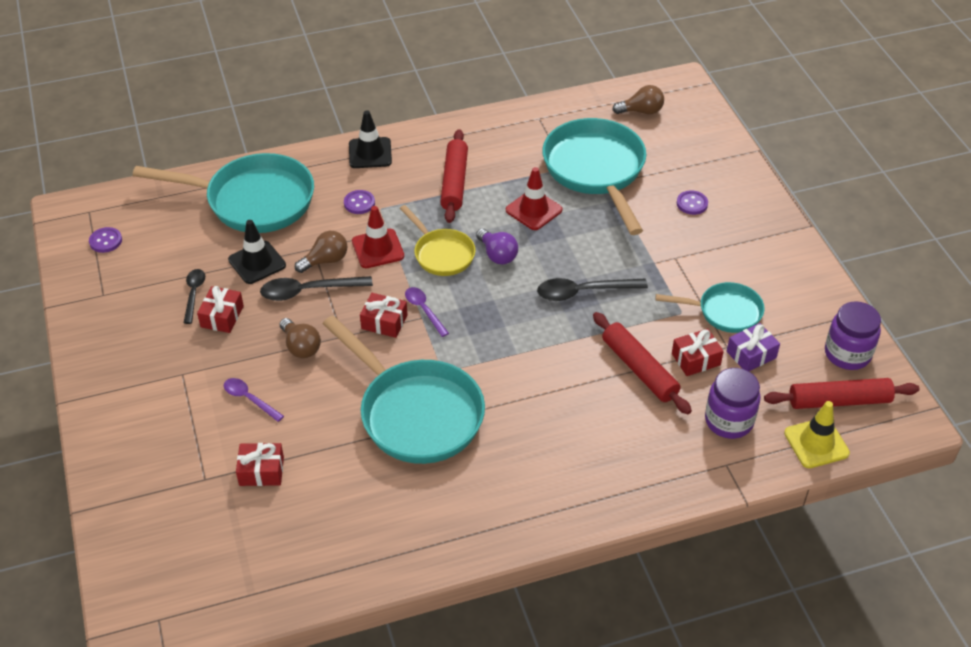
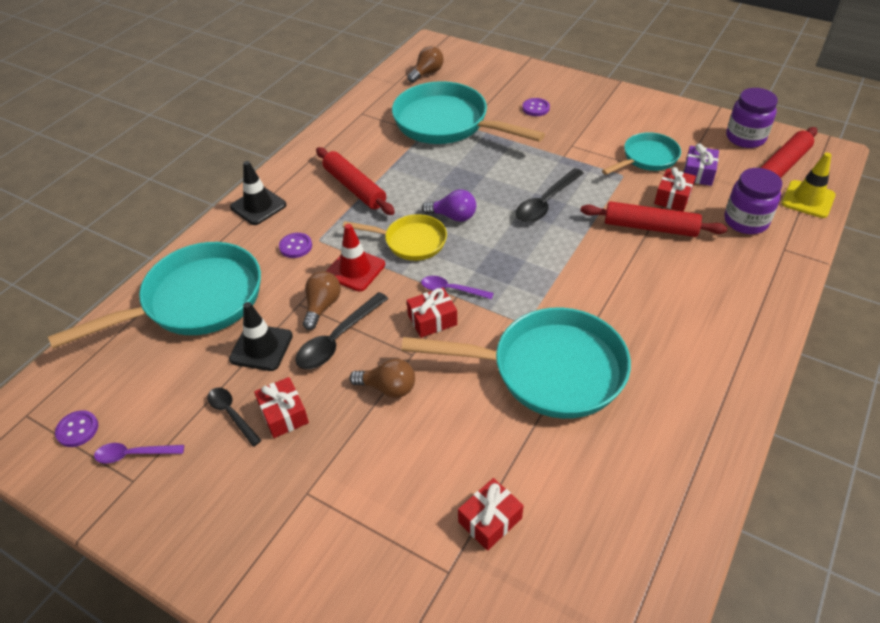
camera: 40 degrees left, 0 degrees up
(249, 399) = (398, 466): purple spoon -> purple spoon (134, 454)
(533, 210) = (438, 172): red traffic cone -> none

